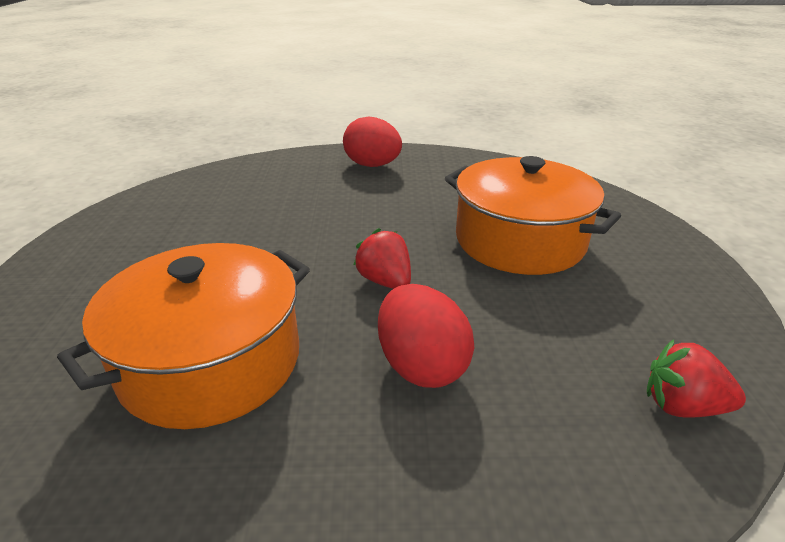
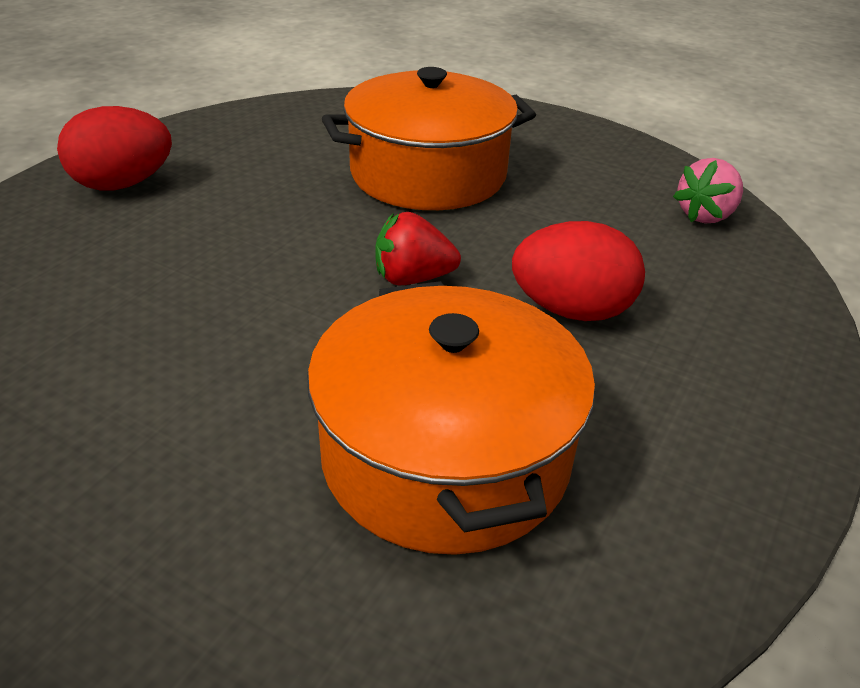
camera: 60 degrees left, 5 degrees up
(682, 406) = (705, 215): red strawberry -> pink strawberry

